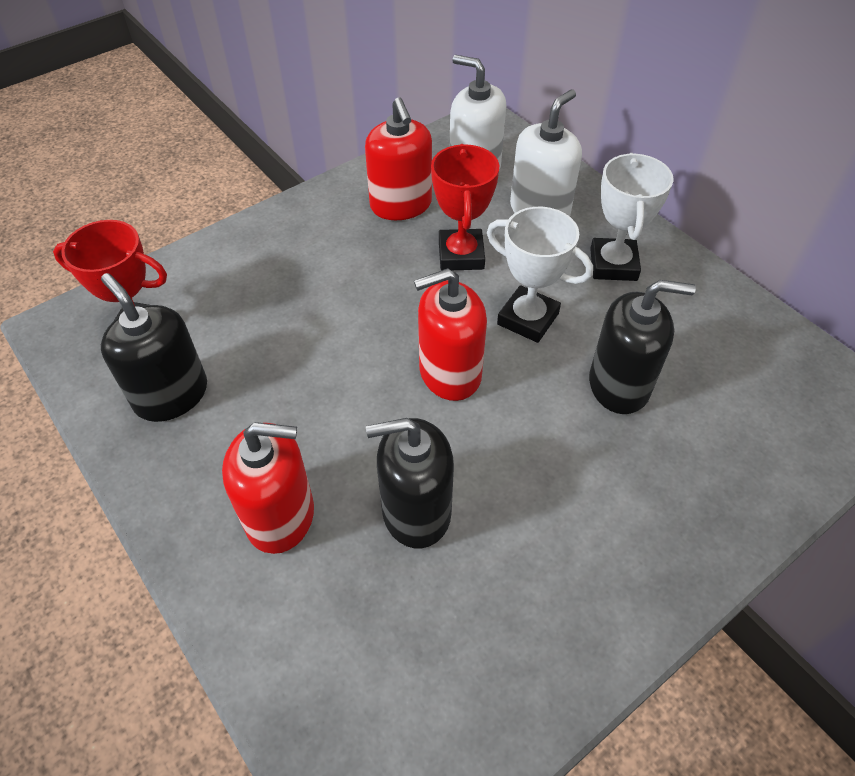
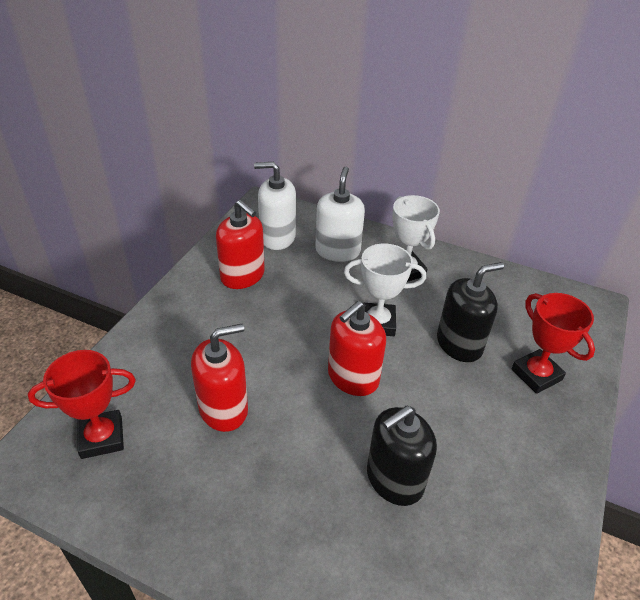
camera: 30 degrees left, 10 degrees down
(171, 395) = (159, 476): black soap dispenser -> none
(280, 516) = (305, 527): red soap dispenser -> red soap dispenser (223, 409)
(461, 255) = (307, 296): red trophy -> red trophy (536, 374)

